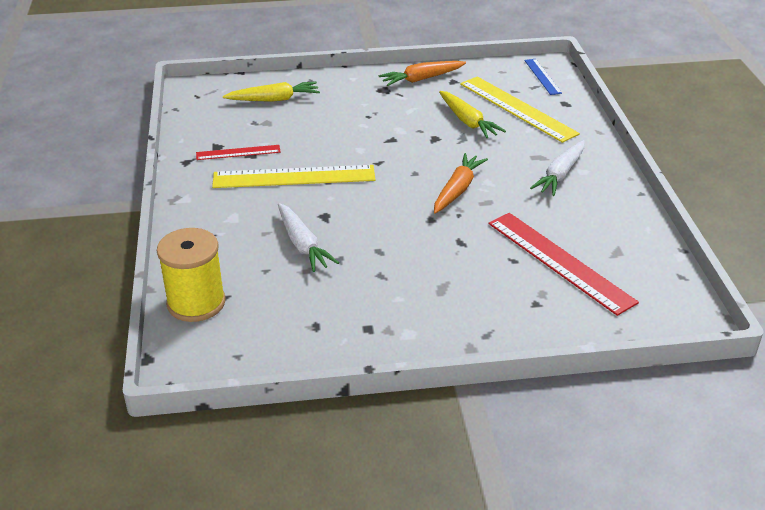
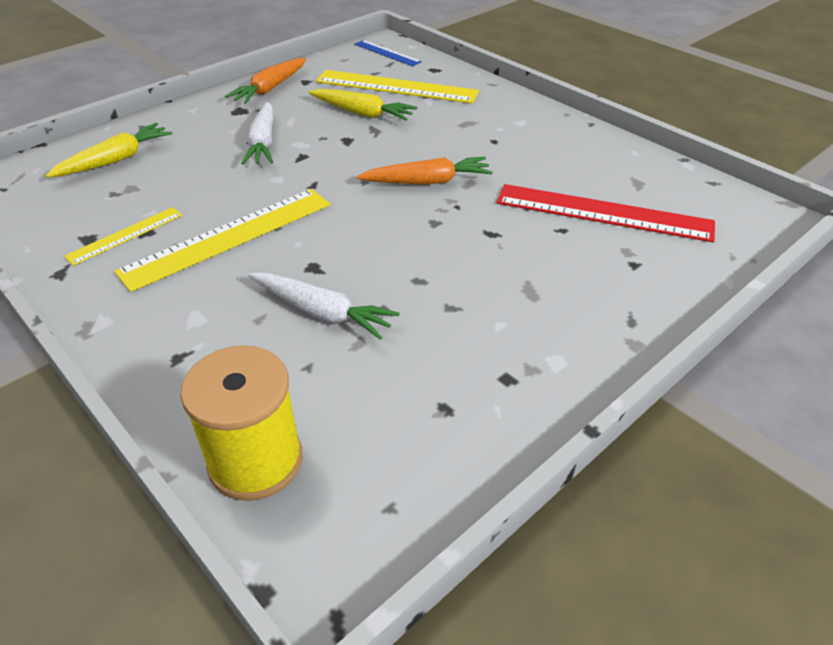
camera: 35 degrees left, 5 degrees up
(238, 152) = (125, 235): red ruler -> yellow ruler
(457, 190) = (427, 181): orange carrot -> orange carrot turned 90 degrees clockwise
(560, 175) = (505, 132): white carrot -> white carrot (263, 143)

